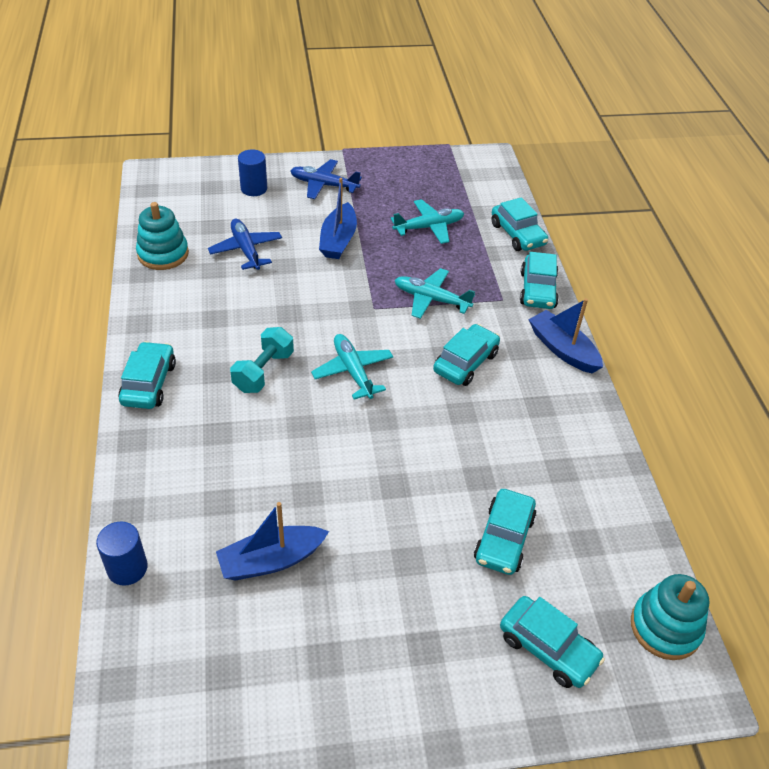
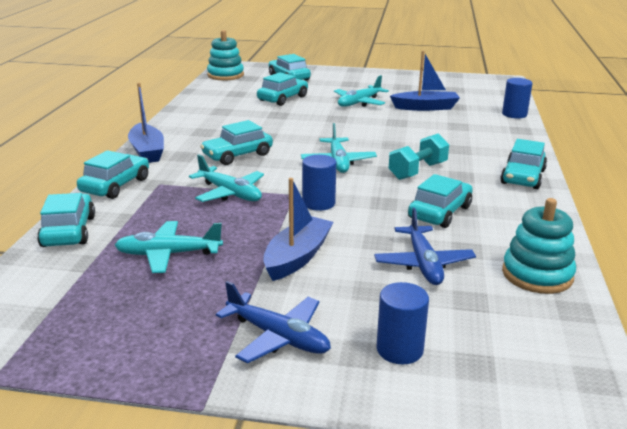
camera: 160 degrees left, 20 degrees down
(236, 309) = (440, 212): none -> turquoise car
(346, 300) = (318, 203): none -> blue cylinder
(380, 553) = (359, 103): none -> turquoise plane

